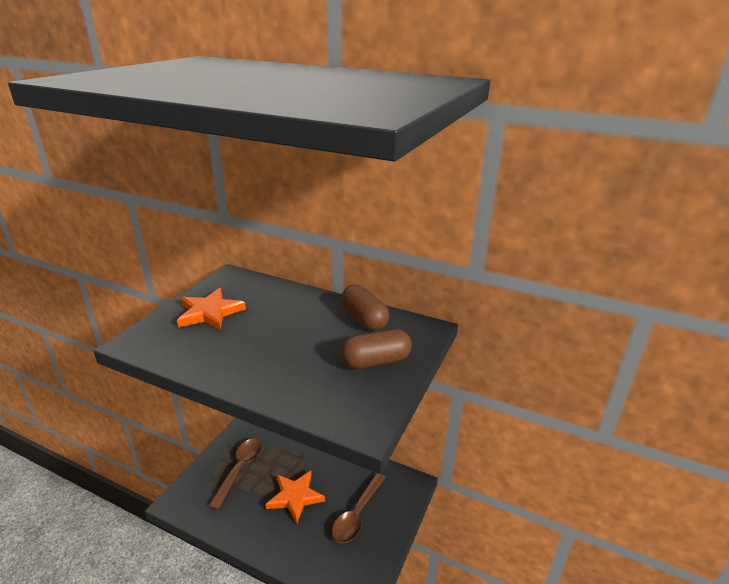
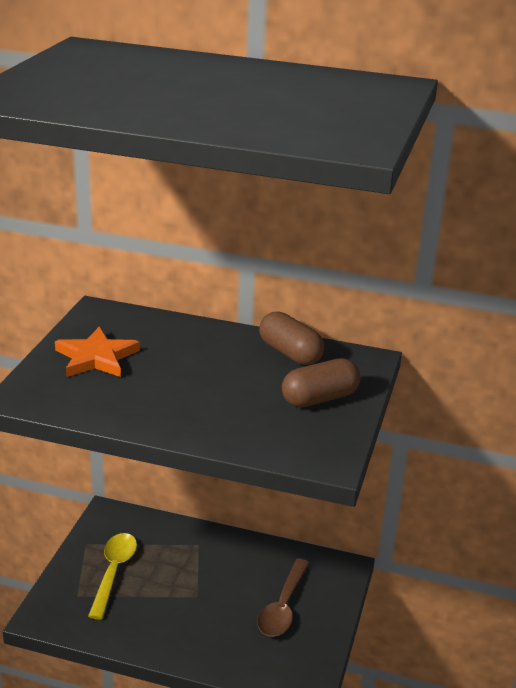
camera: 10 degrees left, 0 degrees up
(239, 469) = (113, 572): brown spoon -> yellow spoon
(295, 497) = (198, 596): orange star -> none

